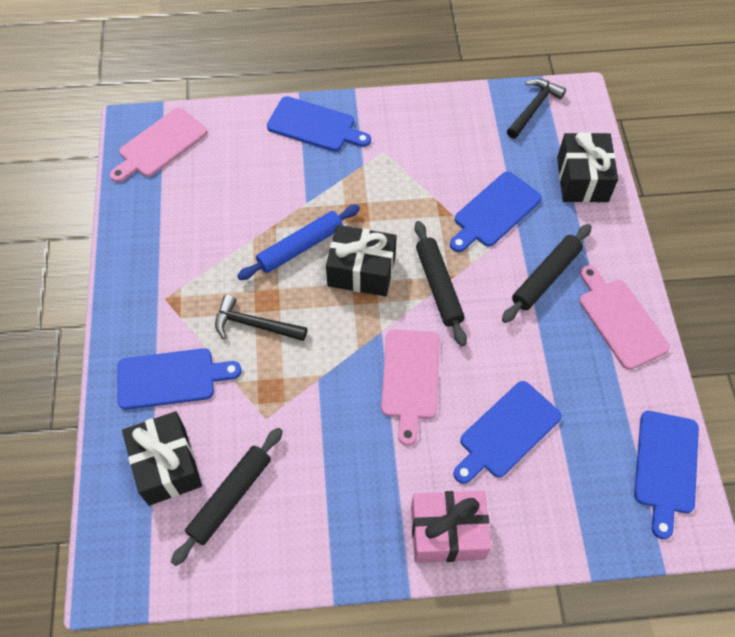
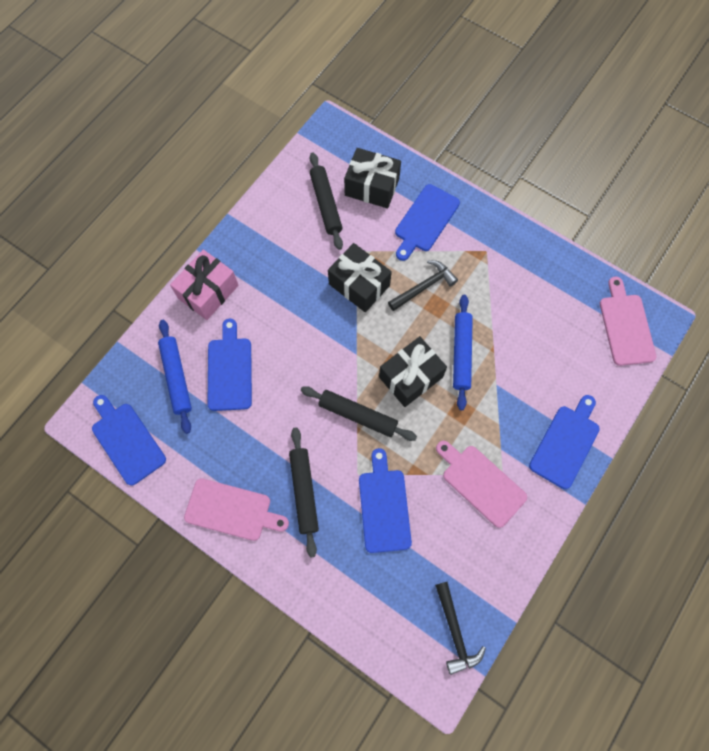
camera: 130 degrees right, 10 degrees up
(315, 126) = (566, 443): blue cutting board -> blue cutting board turned 150 degrees clockwise
(410, 378) = (310, 345): pink cutting board -> pink cutting board (481, 483)
(564, 477) = (176, 378): none -> blue rolling pin
(582, 179) = (358, 601): black gift -> black gift (359, 285)

